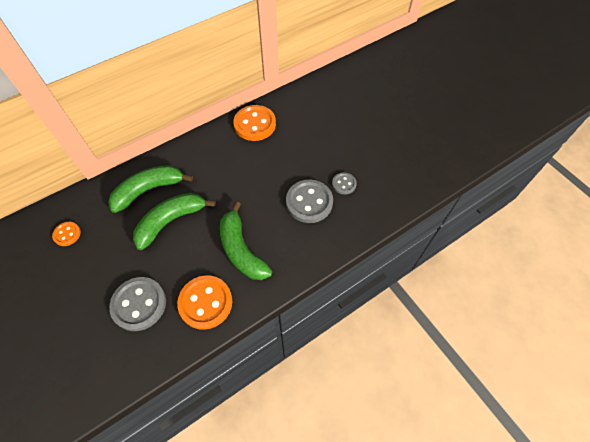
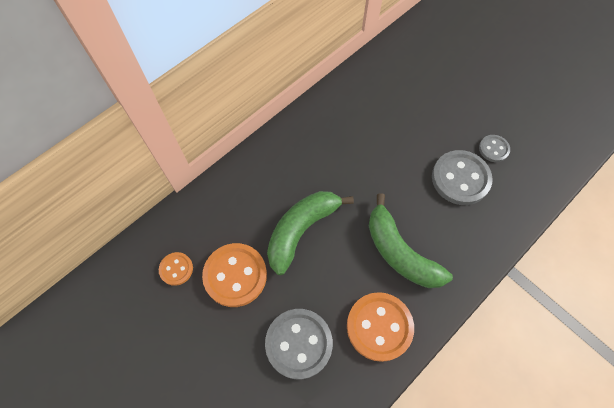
camera: 10 degrees left, 5 degrees up
(148, 190) = (259, 194): green banana -> none
(255, 124) = (362, 88): orange button -> orange button (235, 275)

